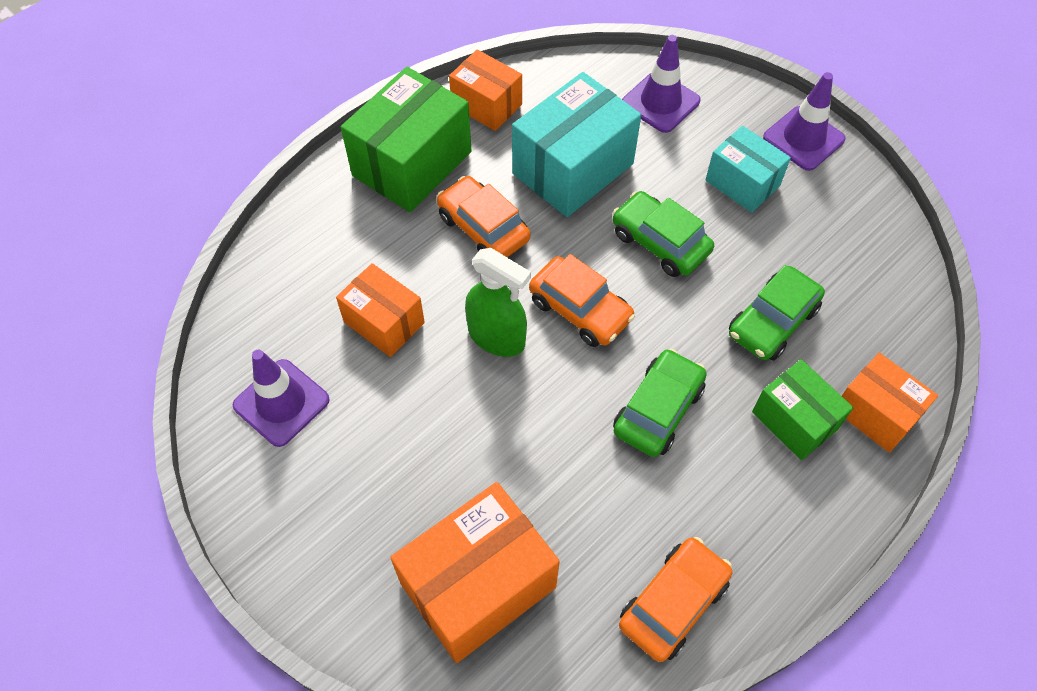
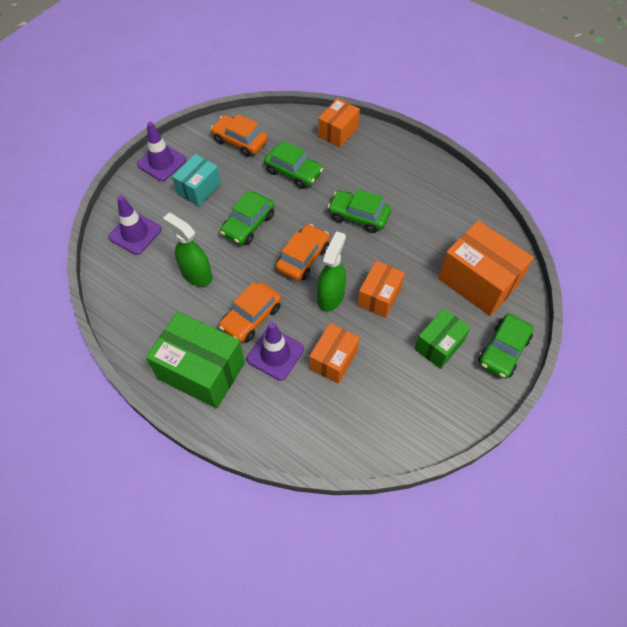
camera: 100 degrees left, 0 degrees up
(281, 403) = (404, 405): purple traffic cone -> purple traffic cone (275, 354)
(328, 585) = (503, 350): none -> green car
(486, 105) = (142, 333): orange box -> orange box (379, 297)
(573, 169) = (196, 274): turquoise box -> green spray bottle
(673, 603) = (458, 202): orange car -> orange car (240, 141)
(794, 420) = (350, 161): green box -> green box (439, 345)

